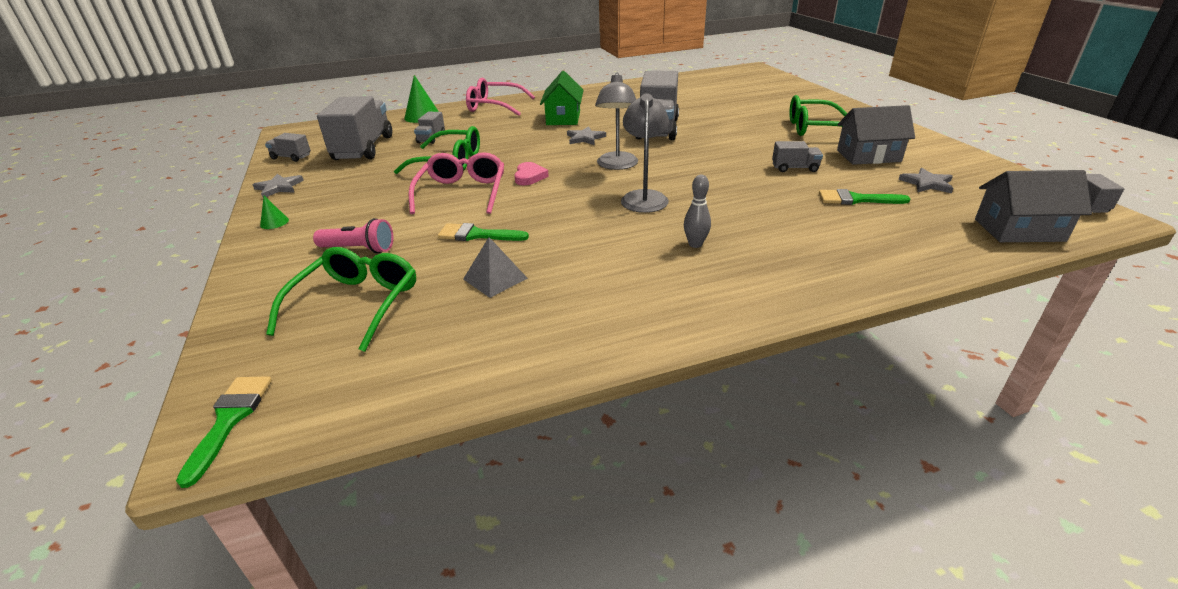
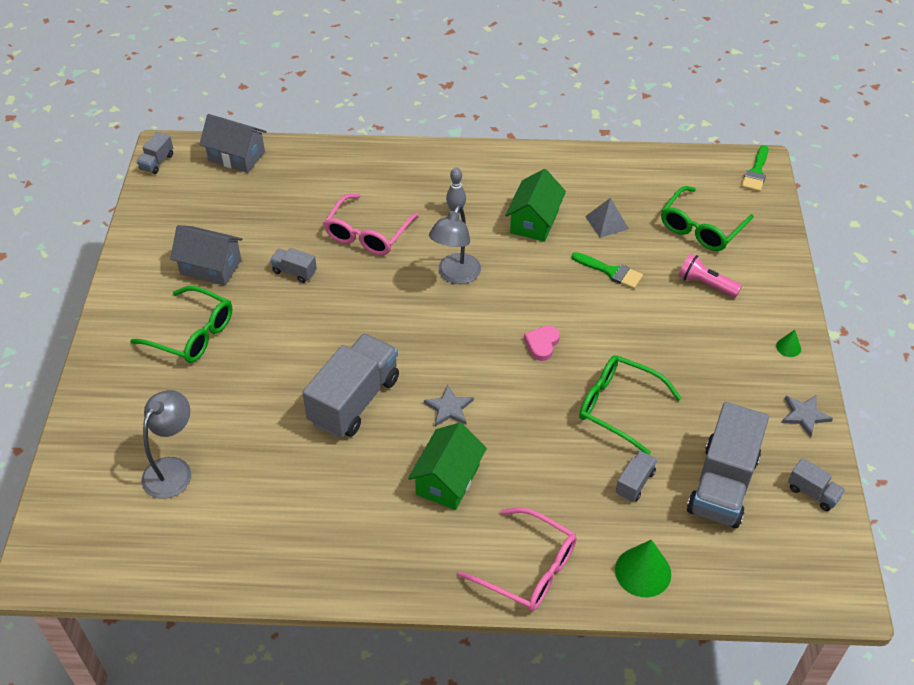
camera: 160 degrees left, 15 degrees up
(462, 193) = (613, 338): pink glasses -> pink glasses (368, 234)
(591, 257) = (534, 221): none -> green house
(617, 165) = (448, 334): grey lamp -> grey lamp (173, 469)
(856, 199) = (297, 217): green brush -> none
(927, 183) = (220, 216): grey star -> none

